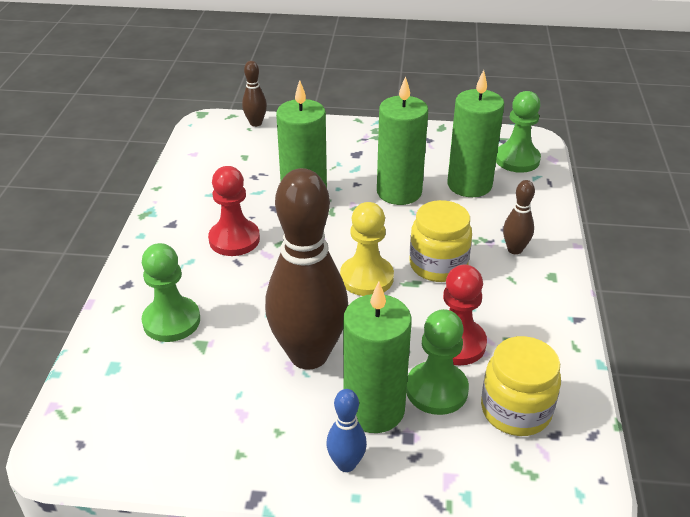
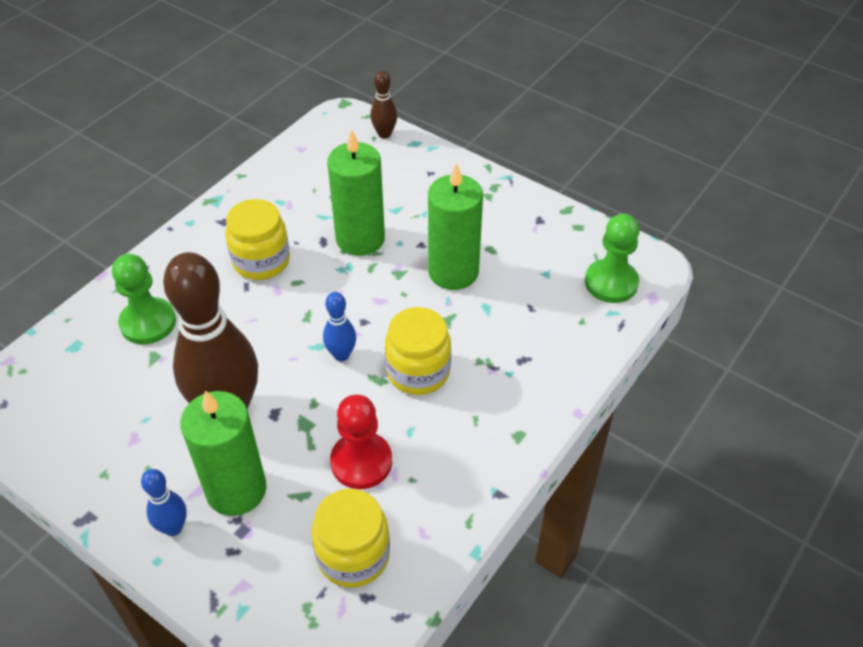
camera: 30 degrees right, 10 degrees up
(234, 239) = (261, 261): red pawn -> yellow jar
(366, 278) = (341, 355): yellow pawn -> blue bowling pin
(436, 390) = (303, 499): green pawn -> none
(469, 185) = (531, 293): green candle -> none
(514, 249) = (508, 388): brown bowling pin -> none

